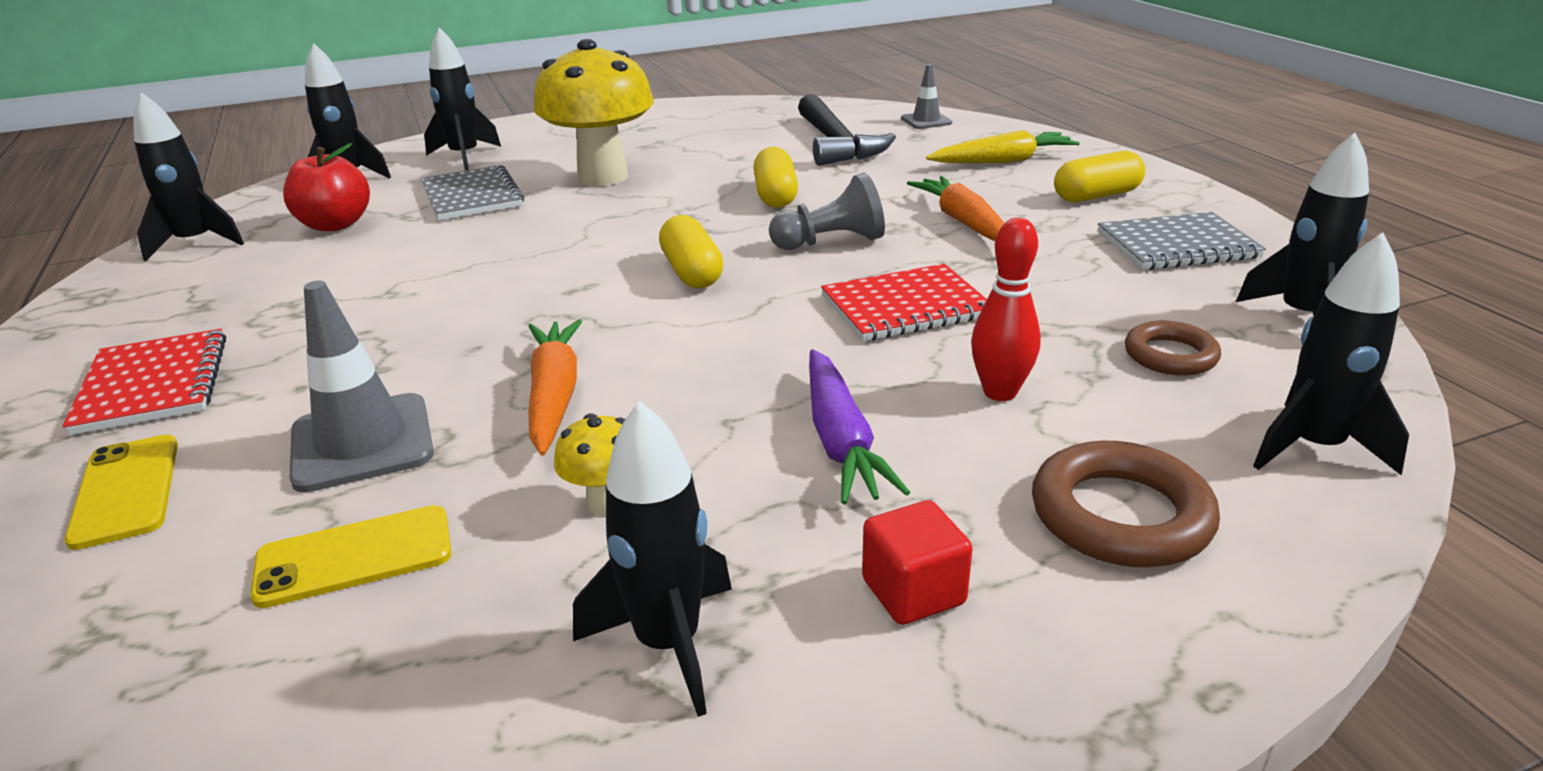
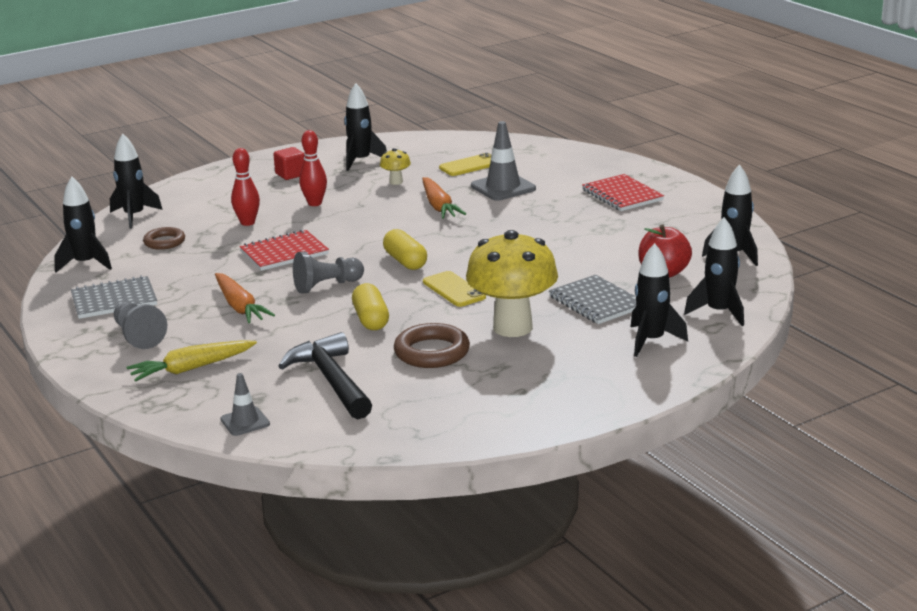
camera: 170 degrees right, 5 degrees down
(126, 491) = (573, 170): yellow phone -> yellow phone (454, 290)
(841, 440) = (315, 203): purple carrot -> red bowling pin
(1096, 196) = (138, 336): yellow capsule -> grey pawn
(1120, 515) = (218, 194): brown ring -> brown ring (432, 352)

